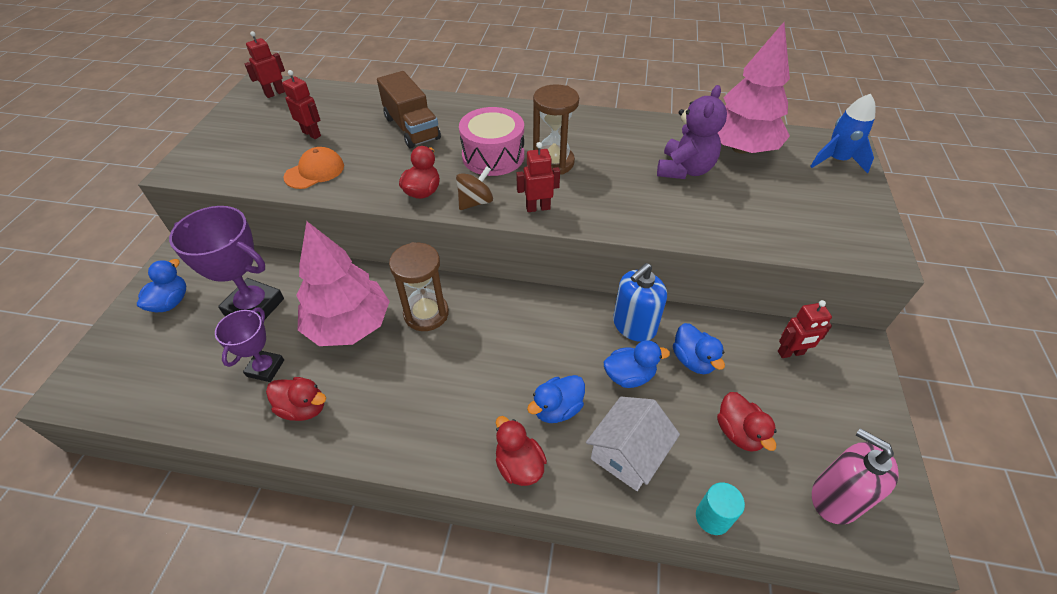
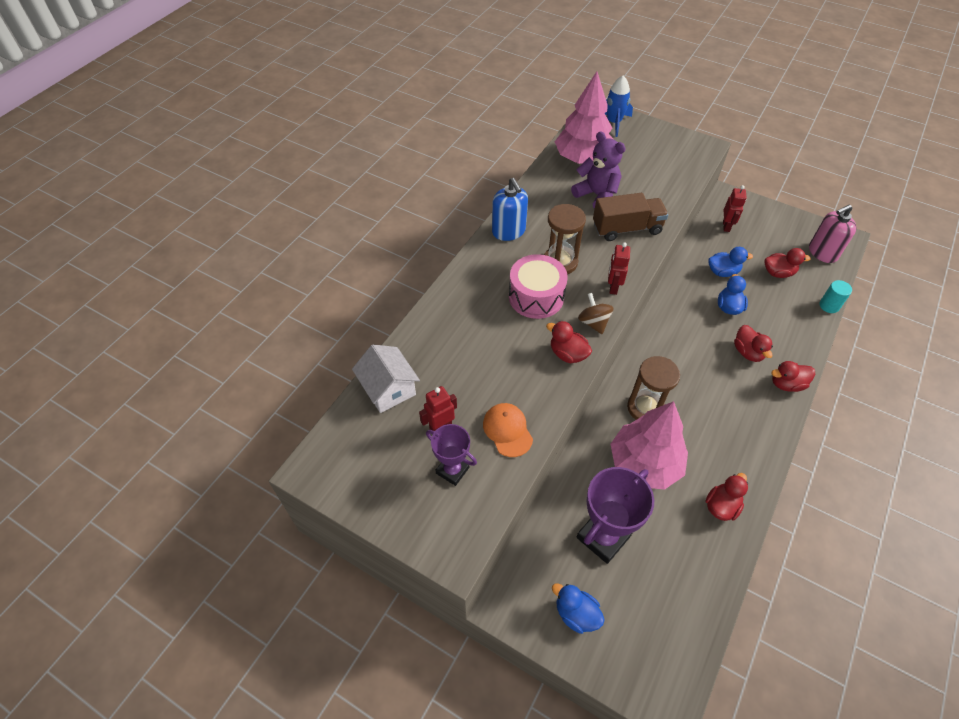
camera: 70 degrees left, 5 degrees up
(265, 368) = (676, 531): purple trophy -> purple trophy (452, 470)
(275, 93) = (339, 454): red robot -> none
(412, 128) = (468, 344): brown truck -> brown truck (627, 228)
(557, 409) = (748, 352): blue duck -> red duck
(628, 453) = (785, 328): white house -> white house (388, 389)
(634, 326) = (687, 290): blue soap dispenser -> blue soap dispenser (508, 231)

